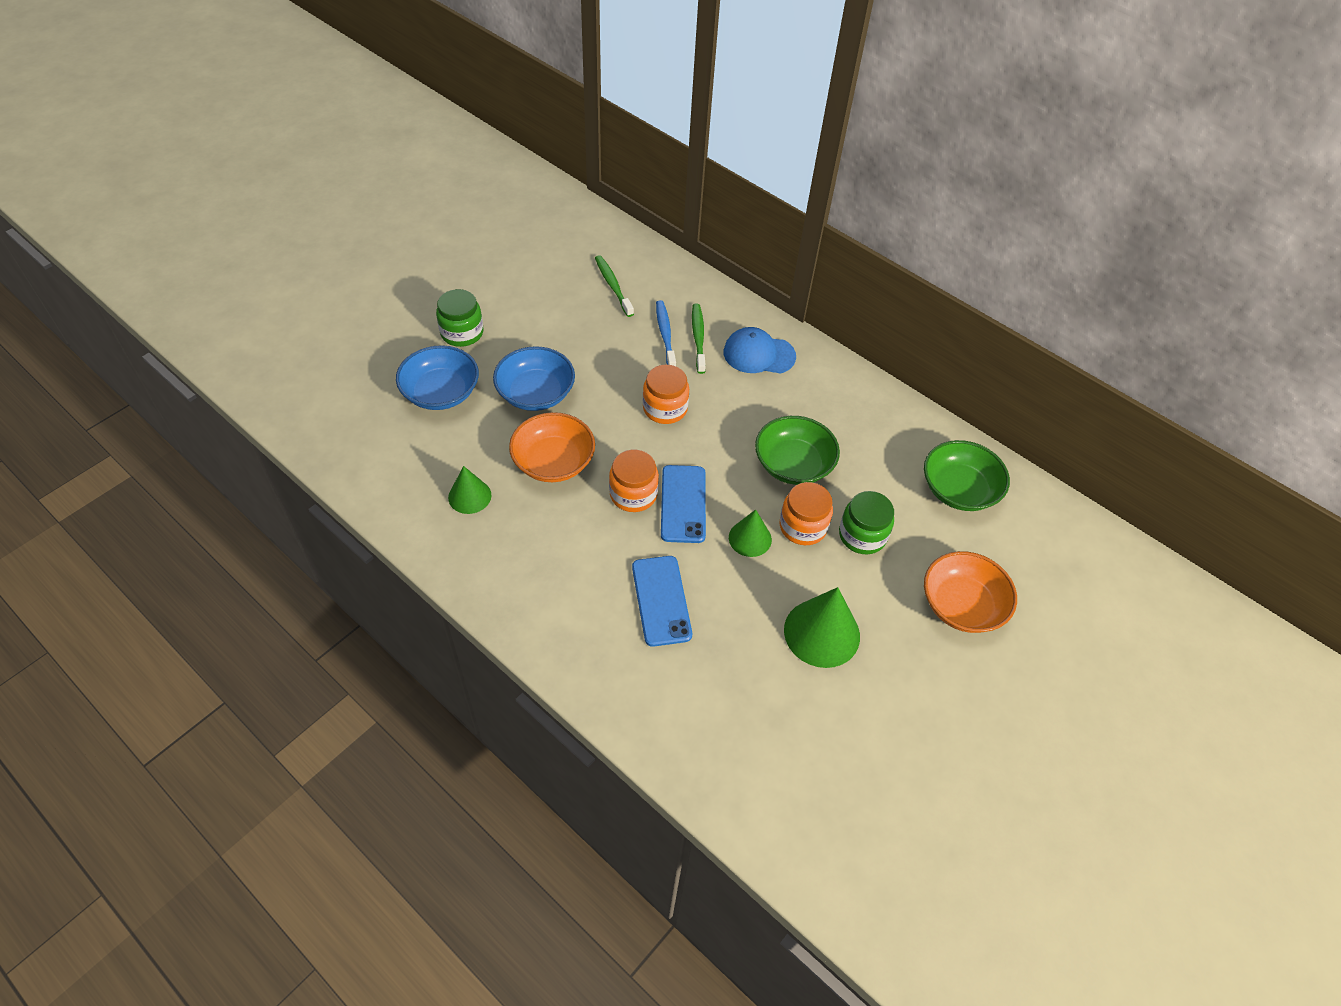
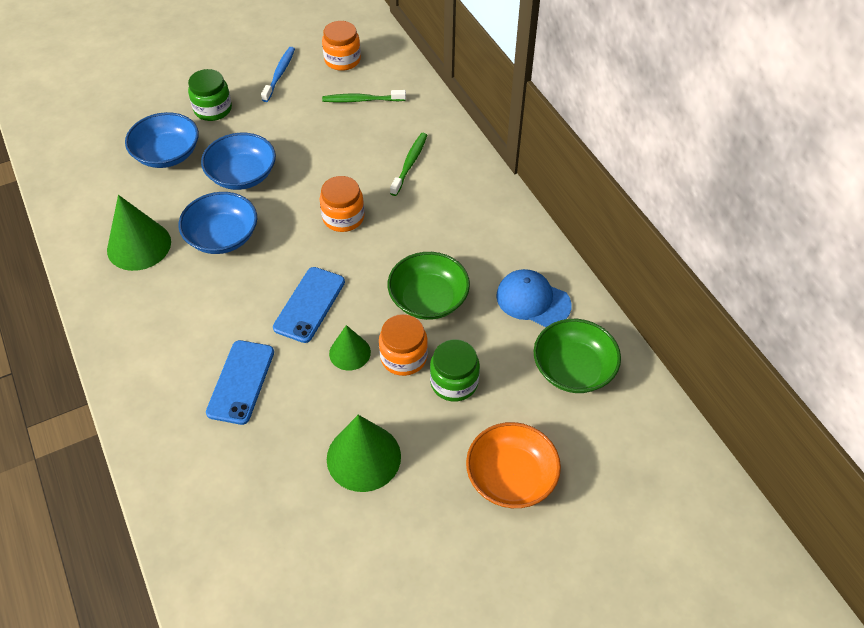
camera: 25 degrees right, 0 degrees up
(469, 496) = (139, 245): green cone -> green cone, size x1.66
(553, 462) = (222, 236): orange bowl -> blue bowl
(613, 286) = (362, 100): green toothbrush -> green toothbrush turned 90 degrees counterclockwise
(633, 494) = (272, 283): orange jar -> orange jar (342, 60)
(665, 334) = (382, 153): blue toothbrush -> blue toothbrush (279, 74)
(758, 354) = (456, 192): blue cap -> blue cap (533, 300)

